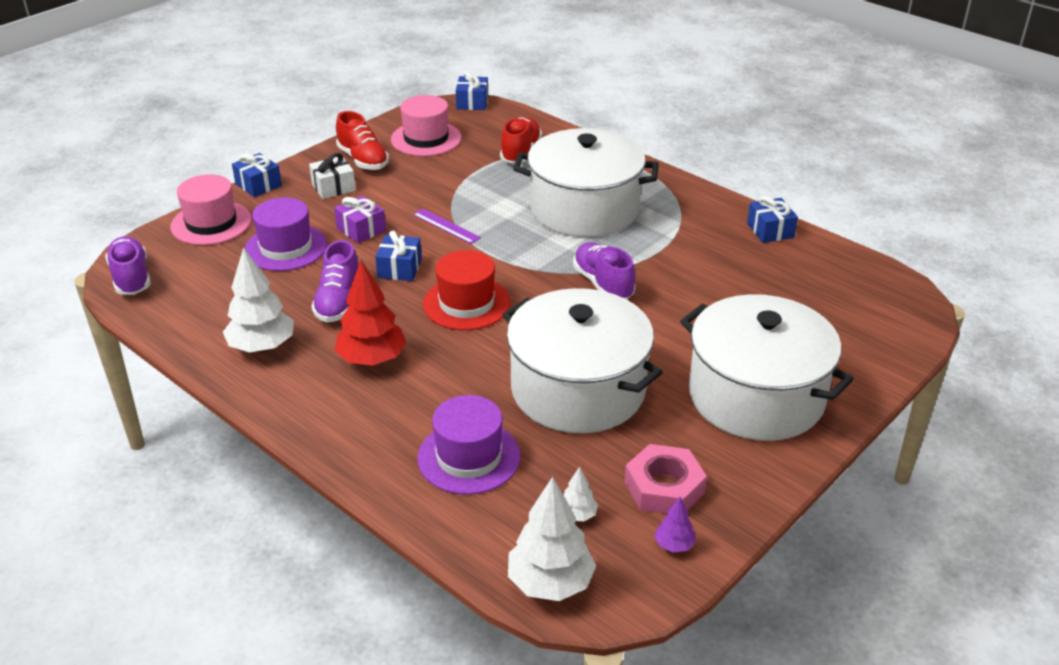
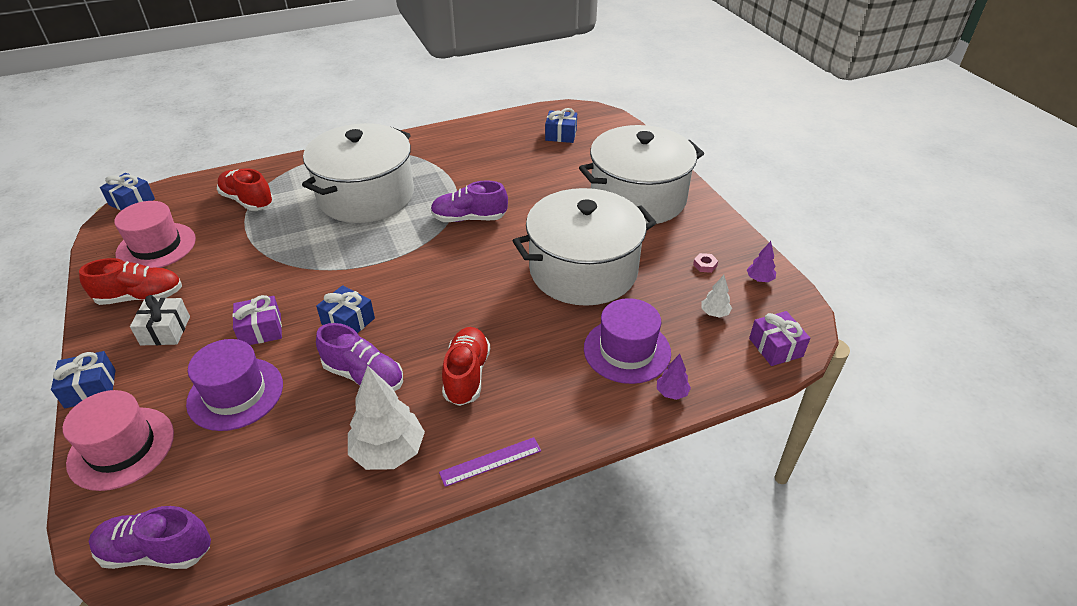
camera: 65 degrees left, 5 degrees up
(372, 359) = (467, 375): red tree -> red shoe
(424, 507) = (672, 393): none -> purple tree
(446, 226) = (312, 275): purple ruler -> purple ruler (490, 461)
(466, 303) = (434, 295): red hat -> none
(550, 583) = (775, 347): white tree -> purple gift
(664, 487) = (705, 265): pink nut -> pink nut, size x0.41
(770, 230) = (472, 130): blue gift -> blue gift (561, 135)

